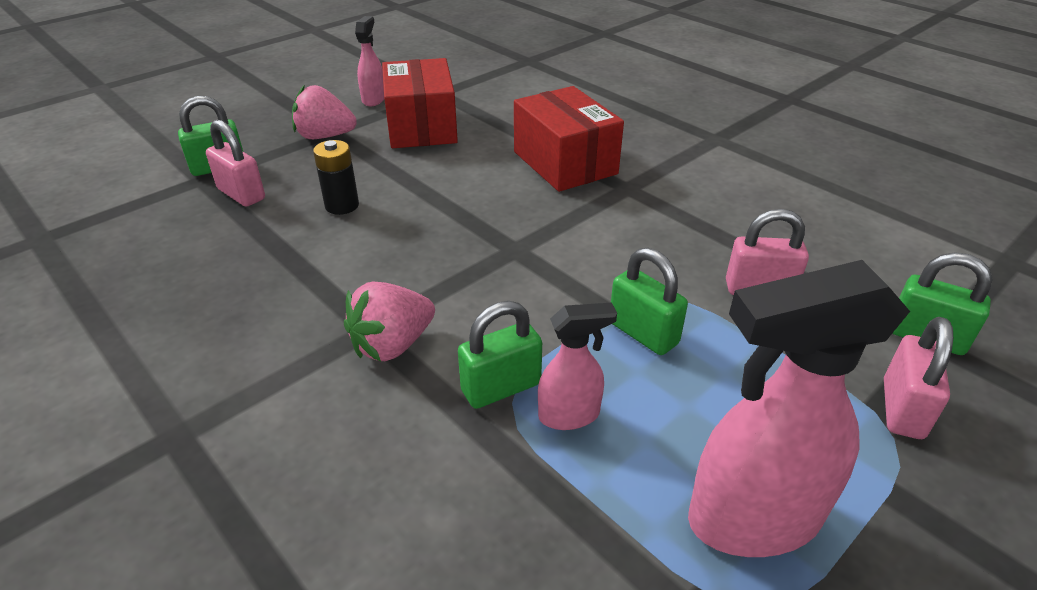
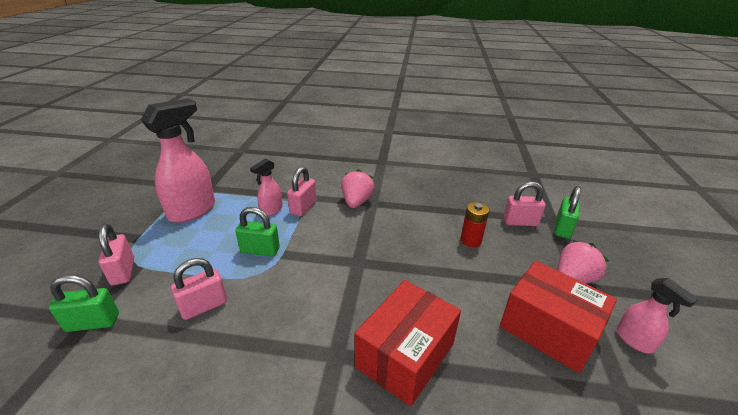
camera: 140 degrees right, 5 degrees down
(342, 205) = (470, 240): black battery -> red battery
(501, 387) = (303, 207): green padlock -> pink padlock
(564, 163) = (405, 355): red box -> red box turned 75 degrees counterclockwise

